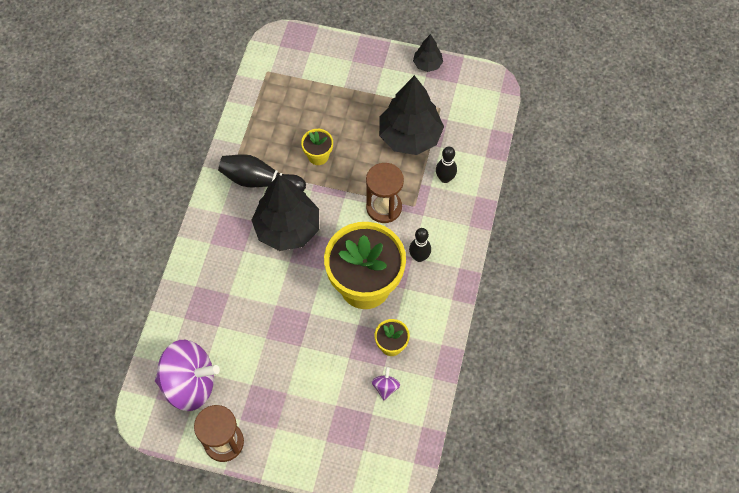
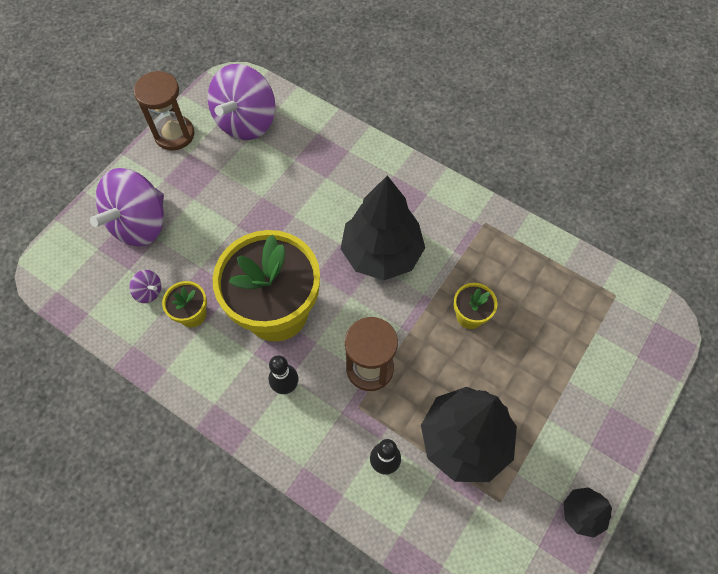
camera: 110 degrees right, 0 degrees up
(260, 181) = (455, 243): black bowling pin -> none
(327, 426) = (140, 224): none -> purple spinning top

